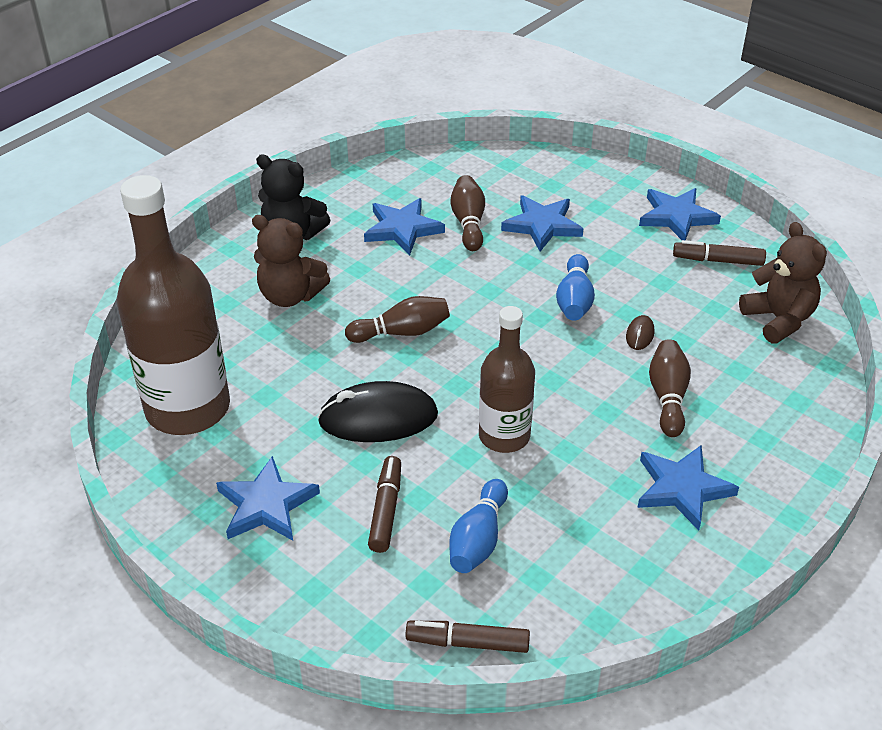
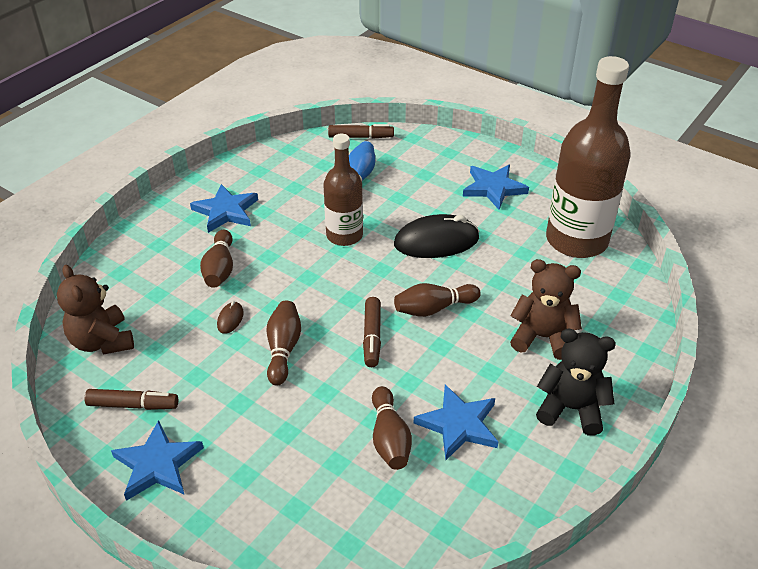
camera: 175 degrees right, 0 degrees up
(386, 510) = (418, 190): brown marker -> brown marker (372, 337)
(542, 225) = (309, 440): blue star -> none
(574, 300) = (283, 349): blue bowling pin -> brown bowling pin

